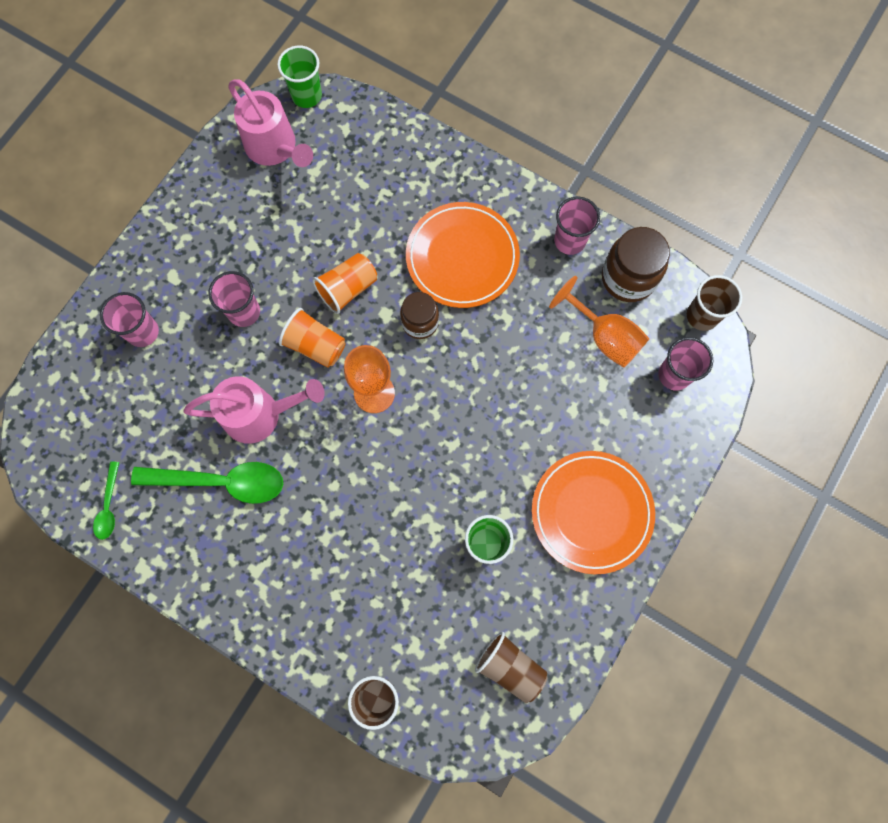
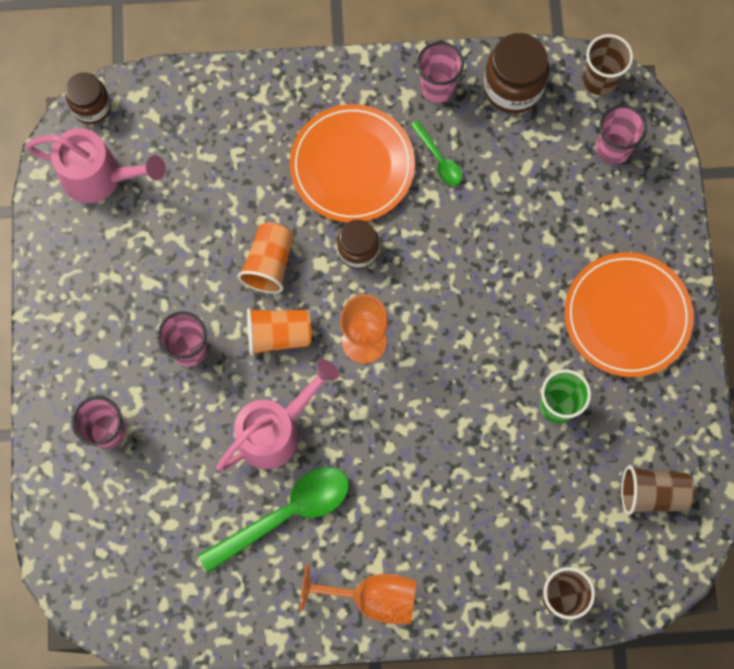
camera: 35 degrees left, 0 degrees up
(109, 506) = (200, 607): green spoon -> green spoon (439, 159)
(307, 96) = (92, 107): green cup -> brown jar
(605, 337) = (530, 154): orange goblet -> orange goblet (372, 597)

